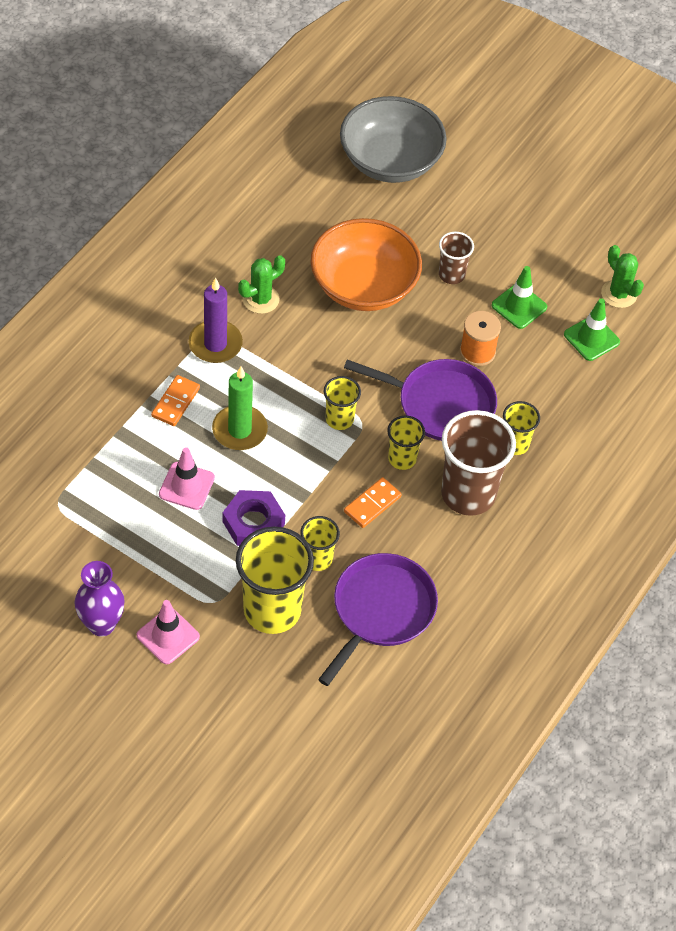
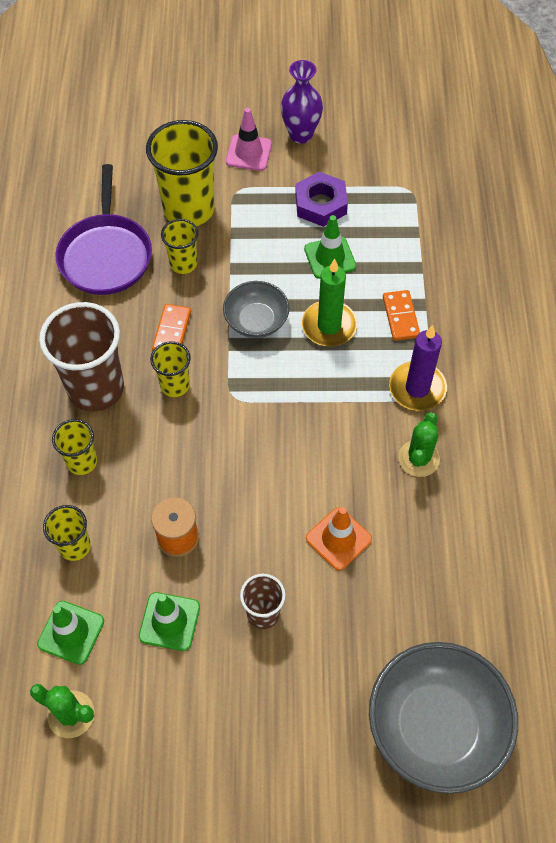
camera: 150 degrees right, 5 degrees up
(186, 486) = (330, 257): pink traffic cone -> green traffic cone
(253, 523) = (255, 261): purple nut -> purple nut (320, 204)
(295, 470) = (256, 321): none -> grey bowl
(339, 419) = (255, 387): yellow cup -> yellow cup (75, 546)
(363, 286) = (338, 539): orange bowl -> orange traffic cone
(441, 404) = (176, 458): purple pan -> none

